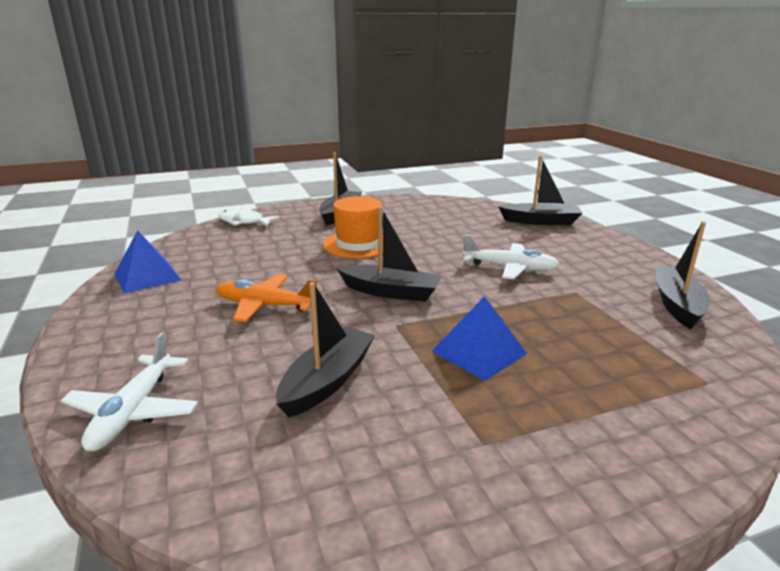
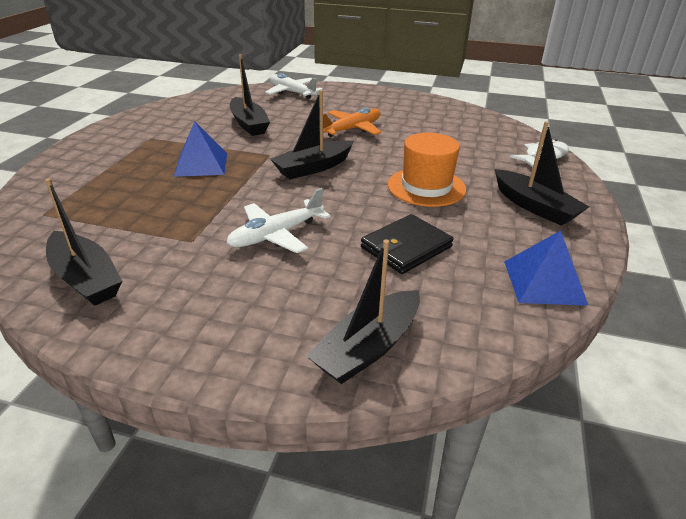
camera: 125 degrees right, 10 degrees up
(147, 276) = (442, 110): blue pyramid -> blue pyramid (544, 282)
(449, 232) = (406, 247): none -> black wallet

